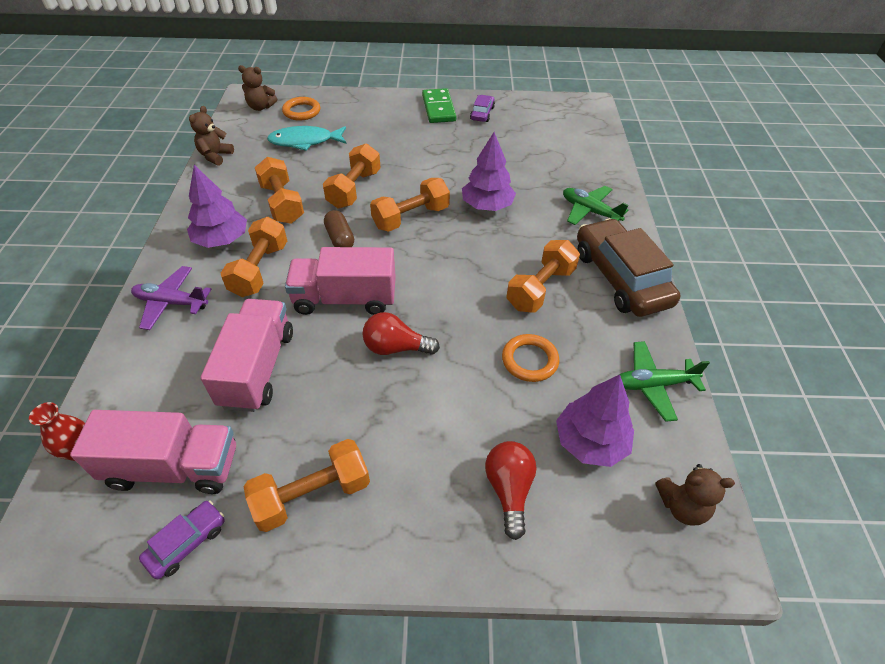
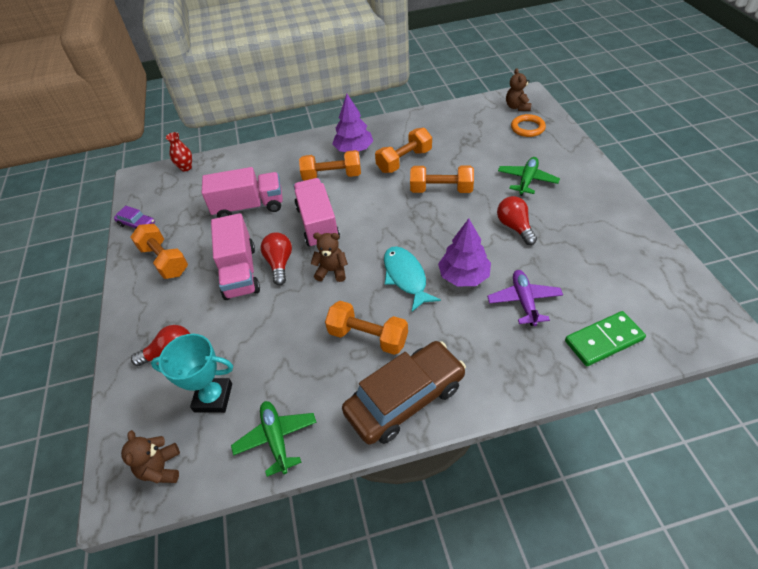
camera: 80 degrees right, 0 degrees up
(171, 303) = (291, 153): purple plane -> purple plane (524, 301)
(173, 467) = (179, 202): pink truck -> pink truck (240, 272)
(215, 156) = (440, 112): brown teddy bear -> brown teddy bear (332, 271)
(305, 141) = (487, 144): turquoise fish -> turquoise fish (406, 277)
(340, 238) = (379, 201): brown capsule -> none
(411, 217) = (422, 232): orange dumbbell -> none
(439, 108) = (601, 204): green domino -> green domino (603, 340)
(439, 159) = (514, 227): none -> red light bulb
(482, 113) = (618, 237): purple car -> none
(529, 360) = (285, 344): orange ring -> none
(589, 211) = (498, 358): green plane -> green plane (527, 180)
(590, 442) = (213, 397): purple tree -> turquoise trophy

